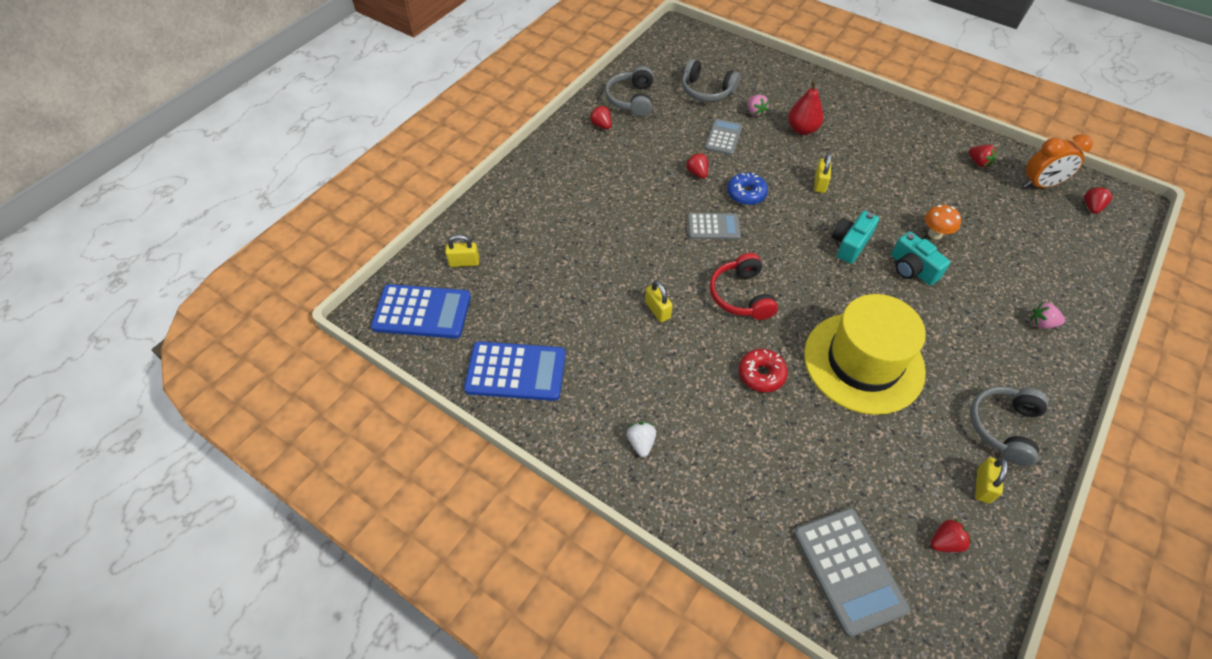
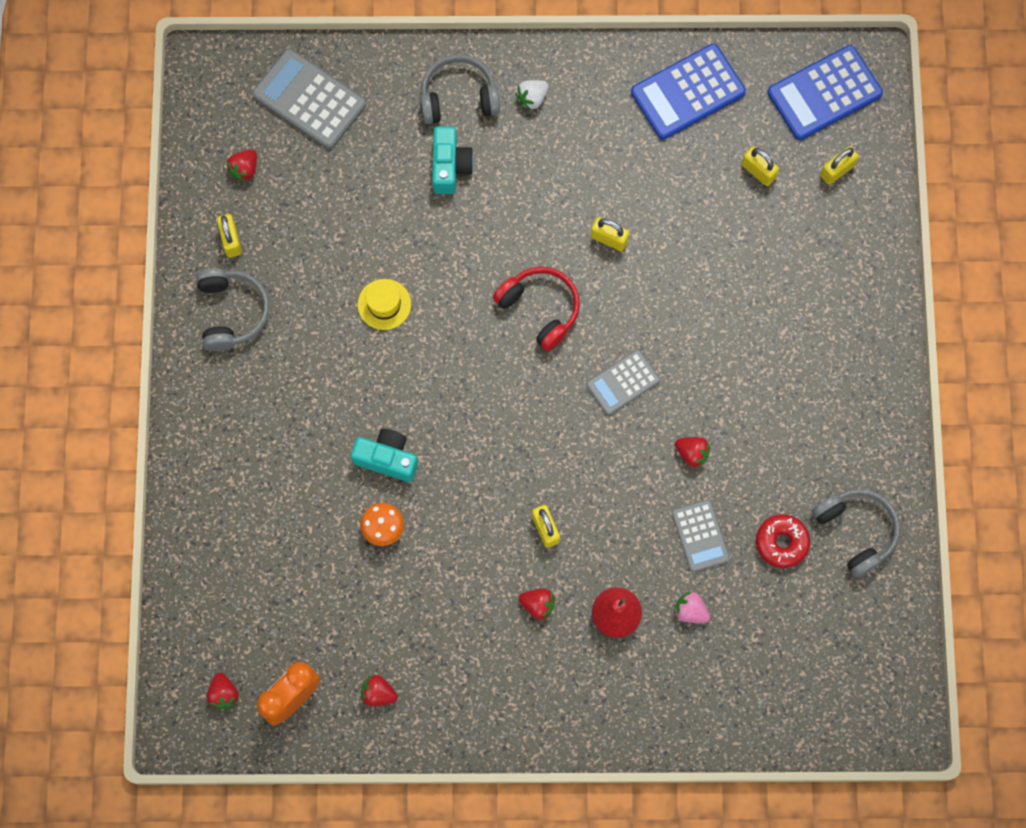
camera: 145 degrees right, 20 degrees up
(516, 291) = (758, 171): none -> yellow padlock
(601, 125) = (856, 459): red strawberry -> red strawberry (538, 605)
(641, 443) = (532, 98): white strawberry -> white strawberry turned 90 degrees clockwise
(706, 91) = (776, 613): grey headphones -> grey headphones (458, 97)
(746, 194) = (617, 456): blue donut -> none
(761, 374) = (470, 230): red donut -> red donut (781, 542)
(850, 244) = (467, 453): turquoise camera -> turquoise camera (450, 166)
(863, 362) = (384, 304): yellow hat -> yellow hat, size x0.41
(1042, 323) = (232, 465): pink strawberry -> none

